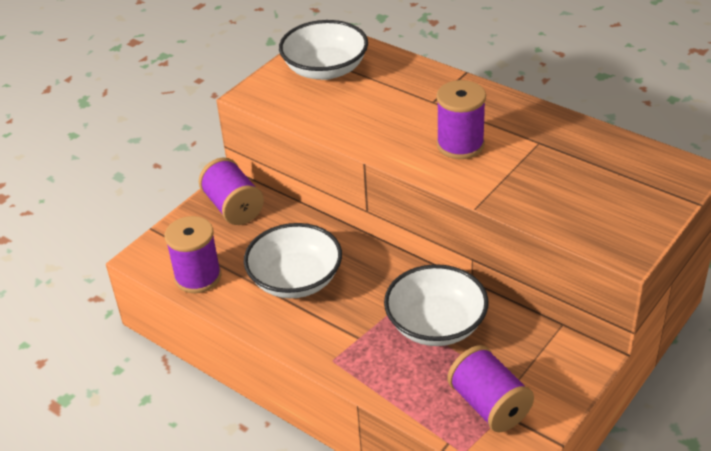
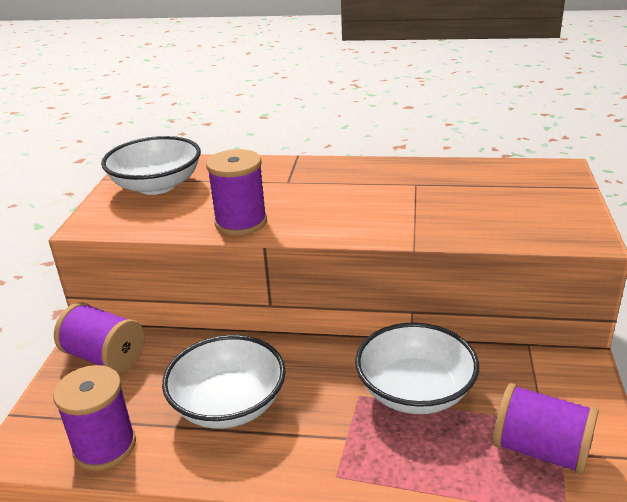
camera: 30 degrees left, 10 degrees down
(460, 145) = (347, 205): purple spool -> purple spool (241, 222)

